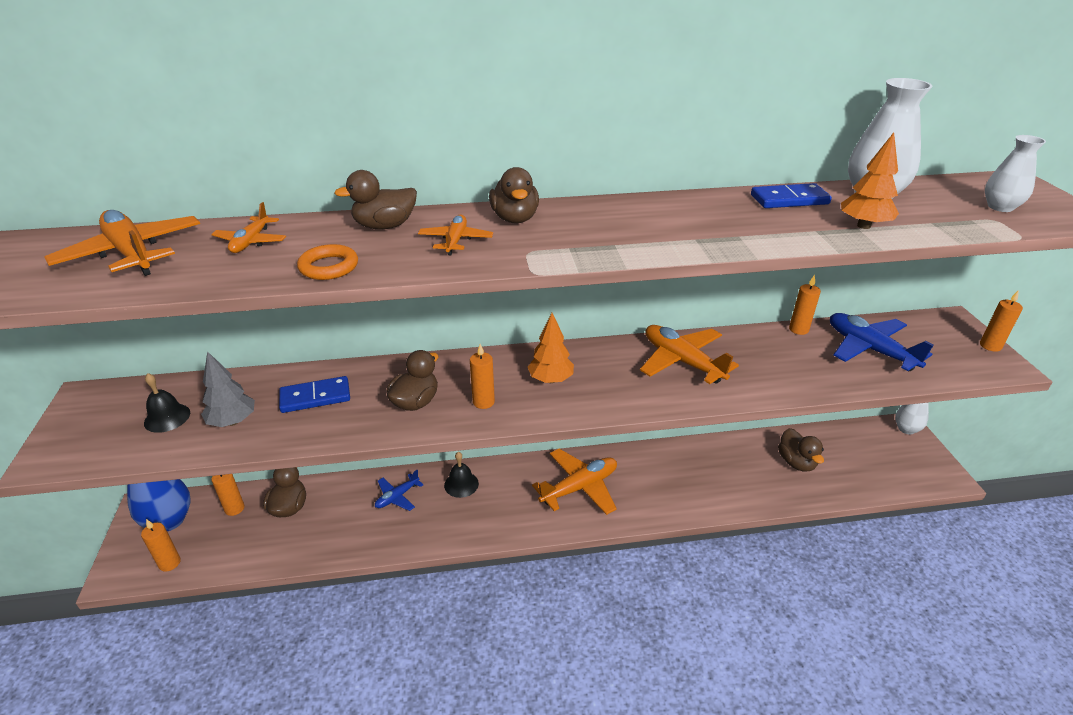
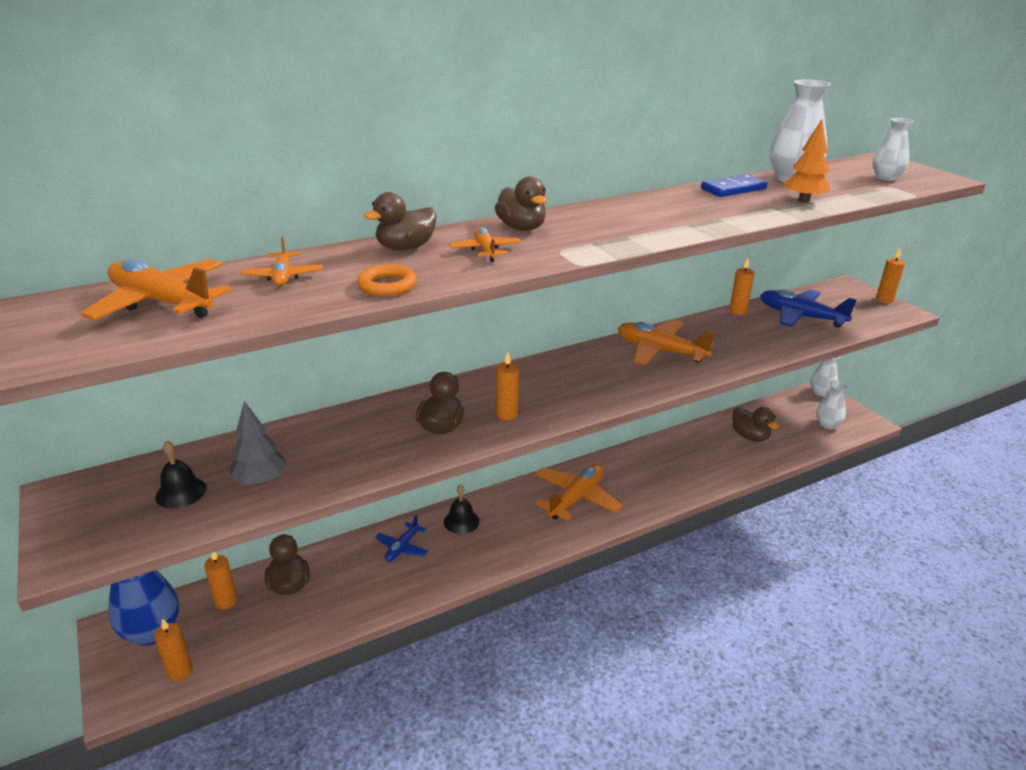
camera: 20 degrees left, 5 degrees down
(315, 397) = (334, 442): blue domino -> none
(551, 379) = (556, 385): orange tree -> none
(895, 468) = (827, 424): none -> white vase

